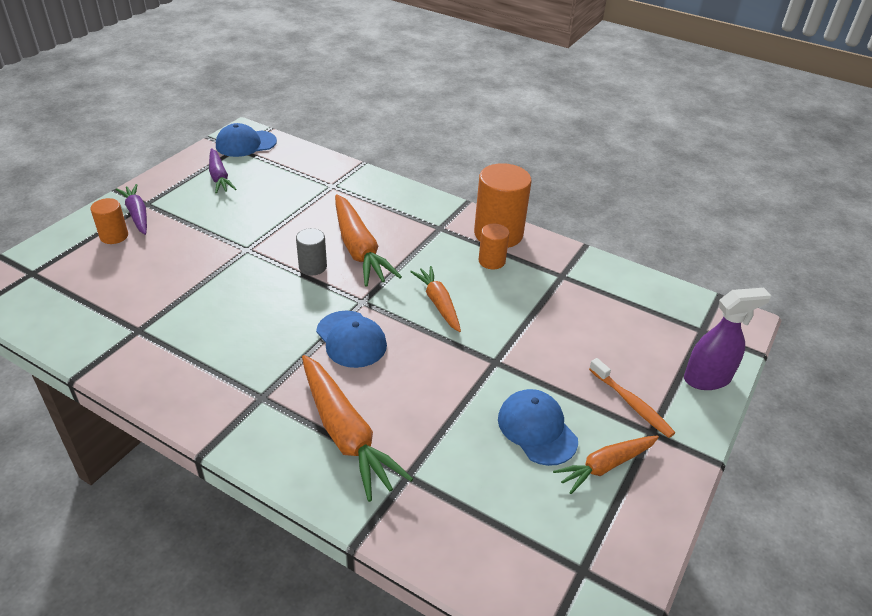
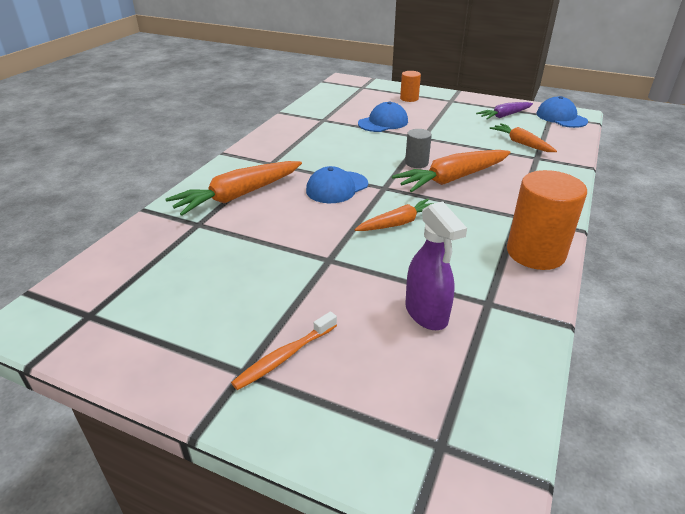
camera: 85 degrees right, 5 degrees down
(137, 214) = (437, 100): purple carrot -> none
(491, 261) = (482, 250): orange cylinder -> none
(537, 429) = (245, 287): blue cap -> blue cap (383, 122)
(605, 466) = (198, 332): orange carrot -> orange carrot (521, 143)
(707, 378) = (339, 439): purple spray bottle -> purple spray bottle (426, 314)

